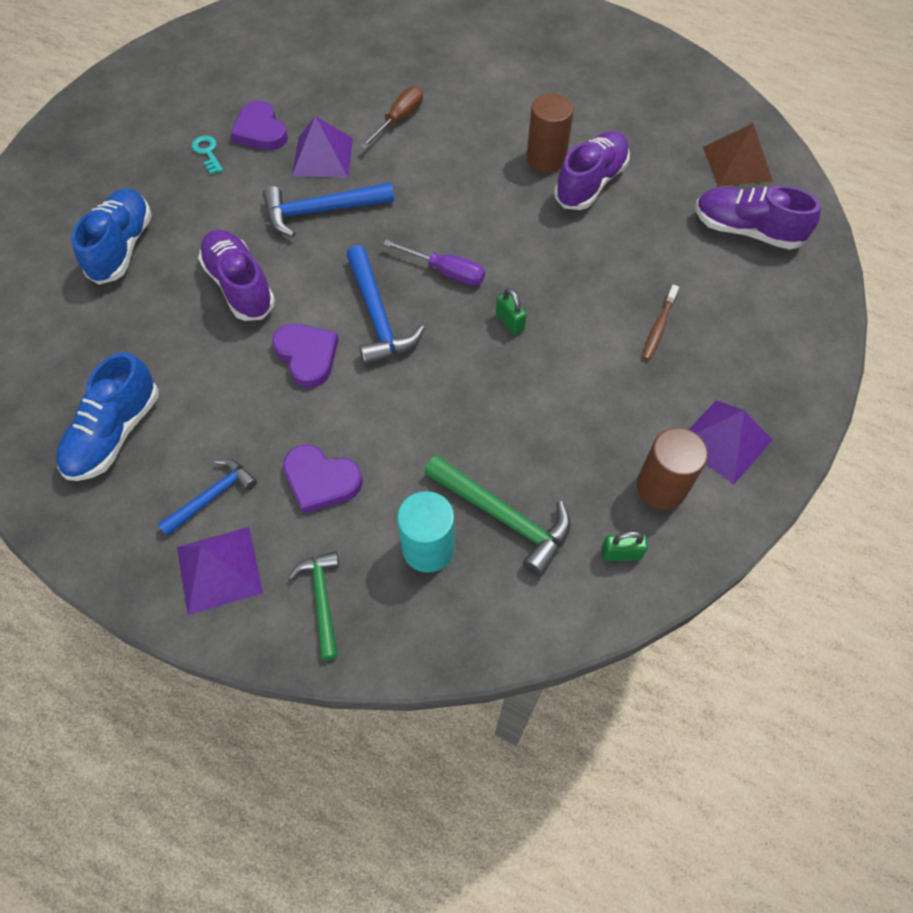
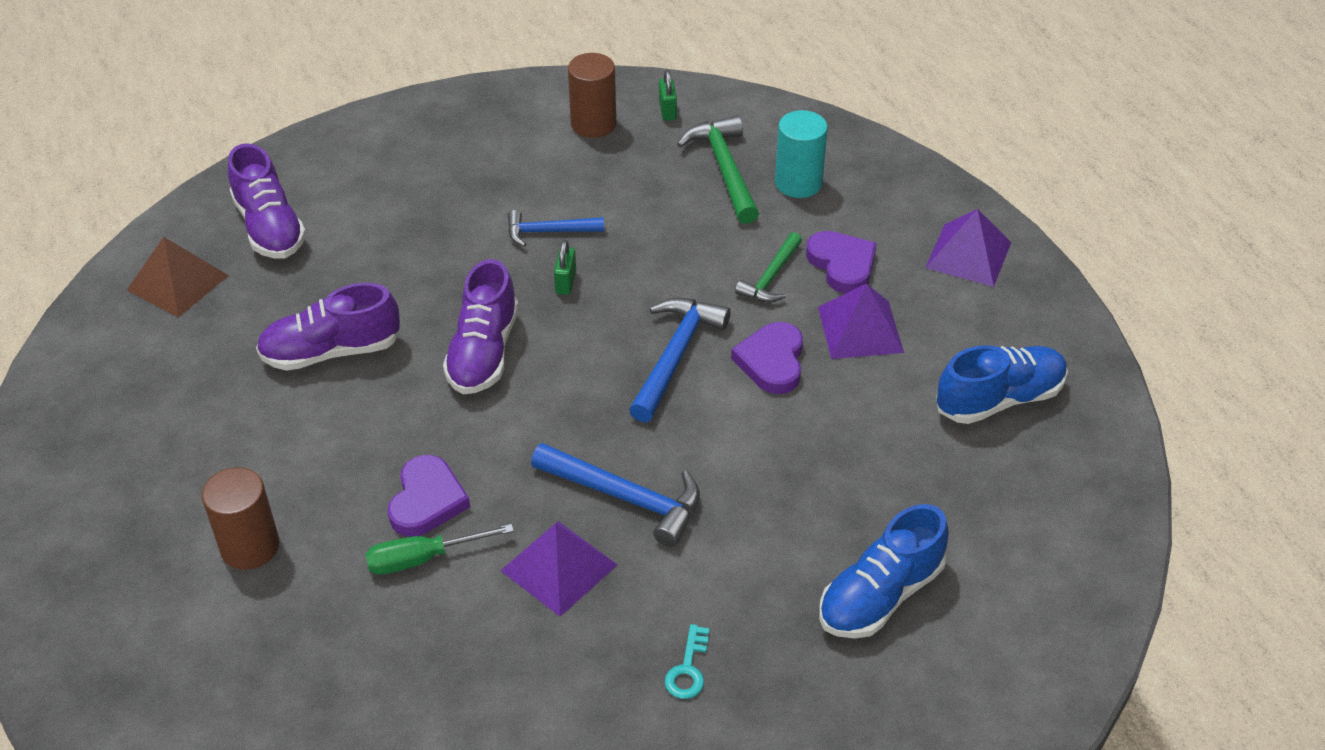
camera: 140 degrees left, 15 degrees down
(212, 496) = (941, 303): blue hammer -> blue hammer (548, 232)
(240, 286) = (782, 467): purple shoe -> purple shoe (483, 352)
(260, 131) = (596, 658): purple heart -> purple heart (427, 500)
(322, 599) = (902, 198): green hammer -> green hammer (771, 277)
(399, 120) = (423, 558): brown screwdriver -> green screwdriver
(445, 271) = (570, 357): purple screwdriver -> none
(546, 159) = (335, 404): brown cylinder -> brown cylinder (250, 546)
(621, 553) = (667, 110): green padlock -> green padlock turned 45 degrees clockwise
(659, 327) = (452, 207): brown toothbrush -> none
(724, 441) = (513, 121): purple pyramid -> purple pyramid (860, 329)

